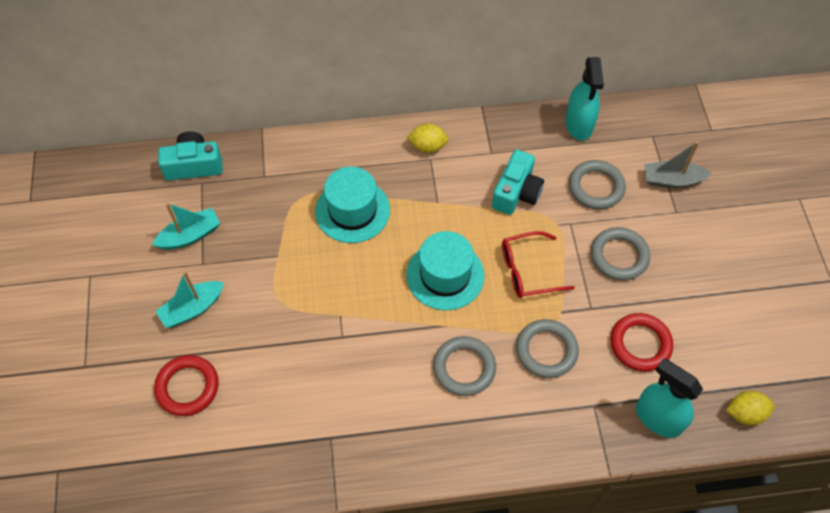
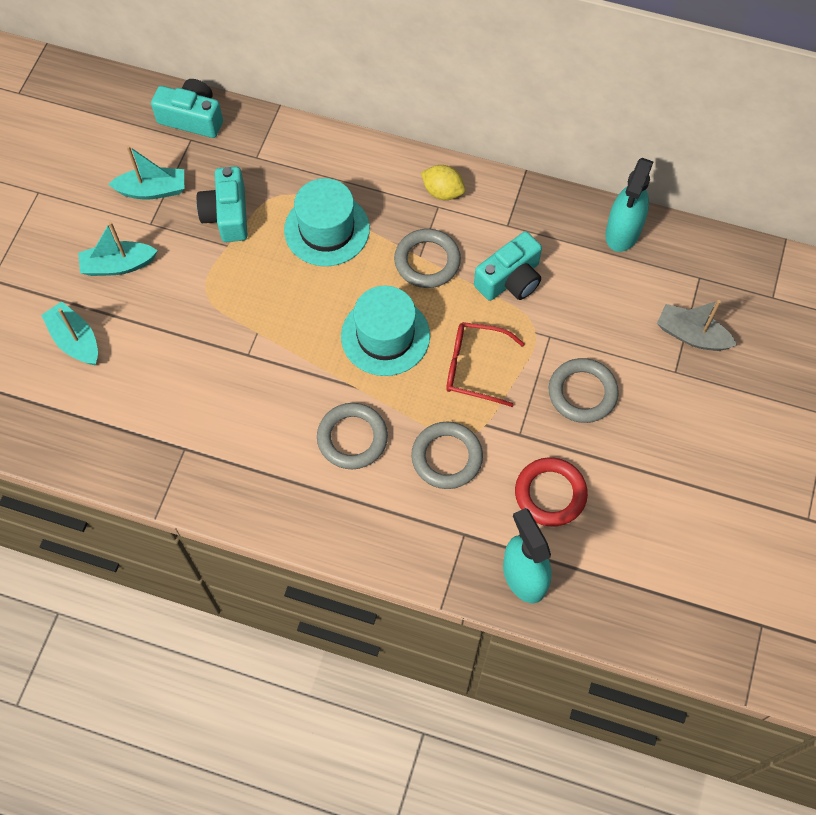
camera: 25 degrees right, 5 degrees up
(187, 387) = (75, 340): red ring -> turquoise boat
(264, 231) = (227, 215): none -> turquoise camera
(596, 187) = (601, 308): grey ring -> grey ring (427, 261)
(745, 413) = (621, 613): yellow lemon -> none

